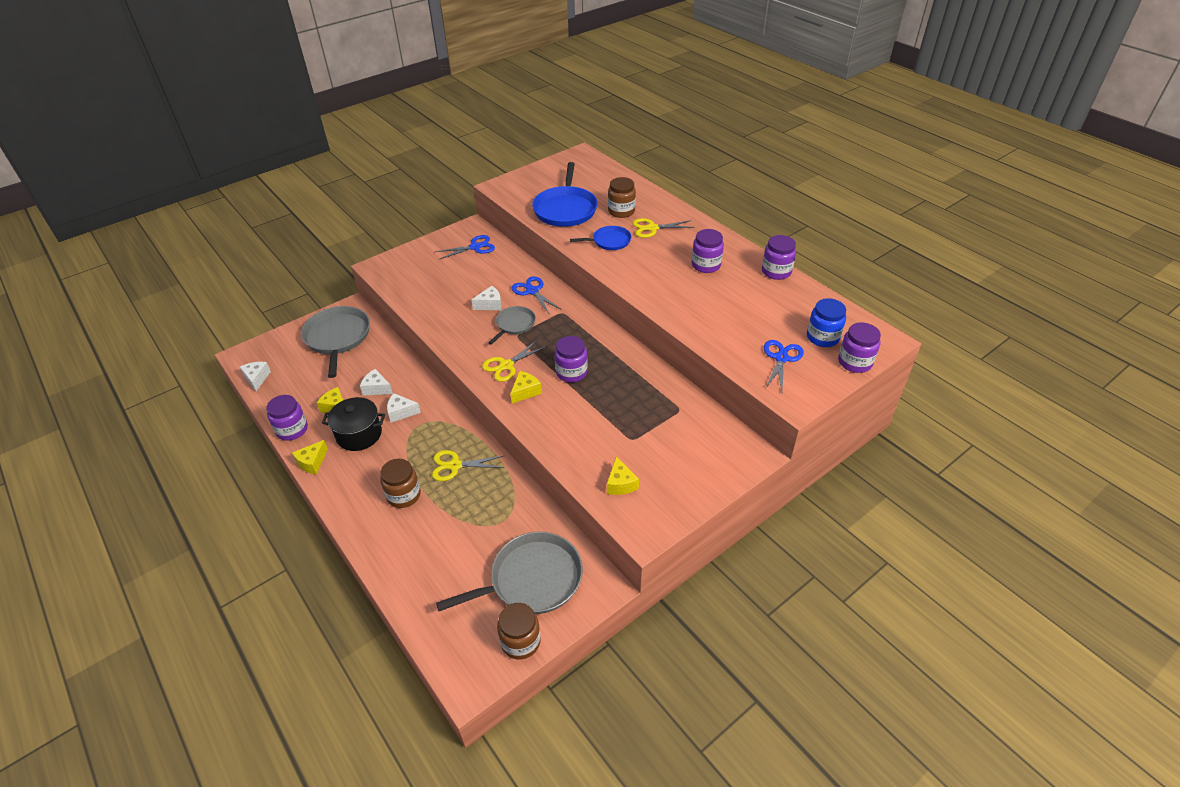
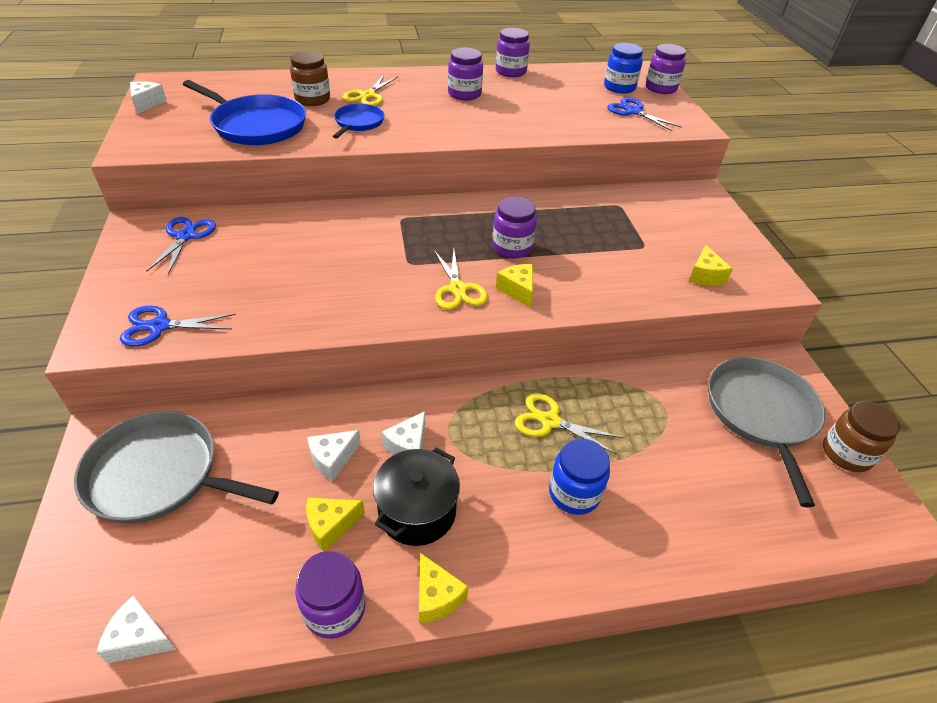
camera: 65 degrees left, 0 degrees up
(404, 495) = (574, 493): brown jar -> blue jar
(455, 465) = (550, 421): yellow scissors -> yellow scissors turned 90 degrees clockwise
(490, 305) = (325, 263): white cheese -> white cheese (147, 103)
(514, 324) = (386, 258): grey pan -> none
(532, 291) = (337, 224): blue scissors -> blue scissors (159, 326)
(620, 484) = (705, 276): yellow cheese -> yellow cheese turned 75 degrees clockwise

